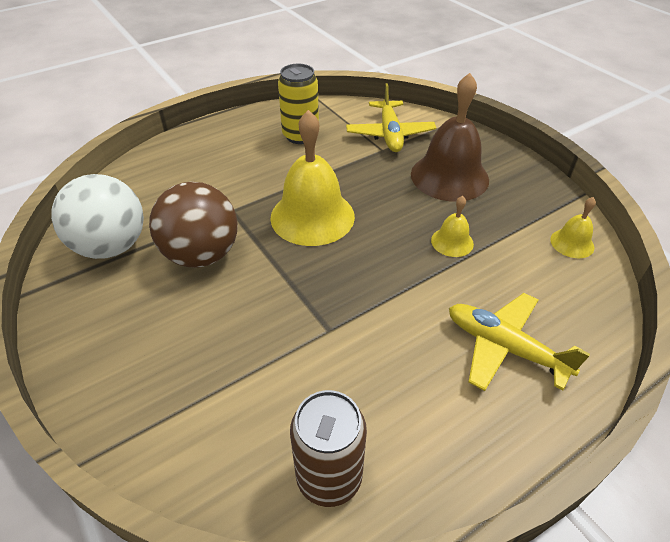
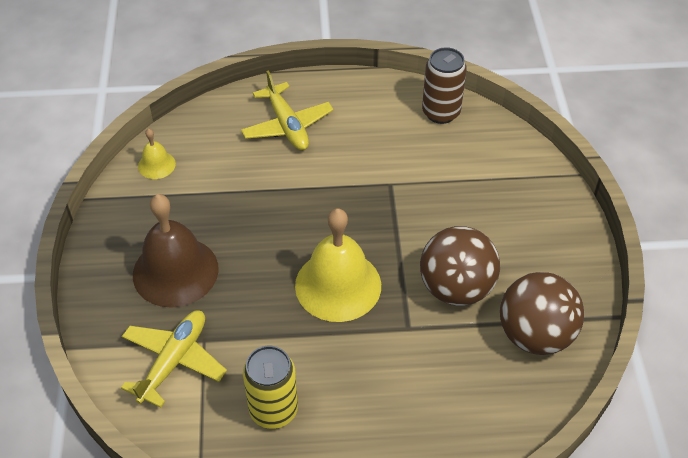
camera: 150 degrees left, 5 degrees up
(111, 246) = (535, 335): white ball -> brown ball
(452, 242) = (244, 207): yellow bell -> none

